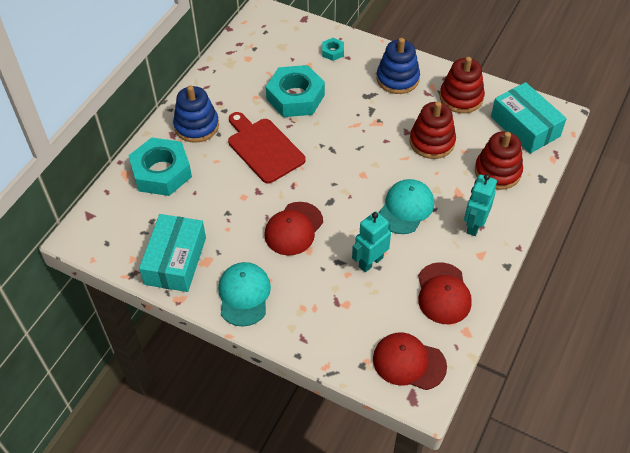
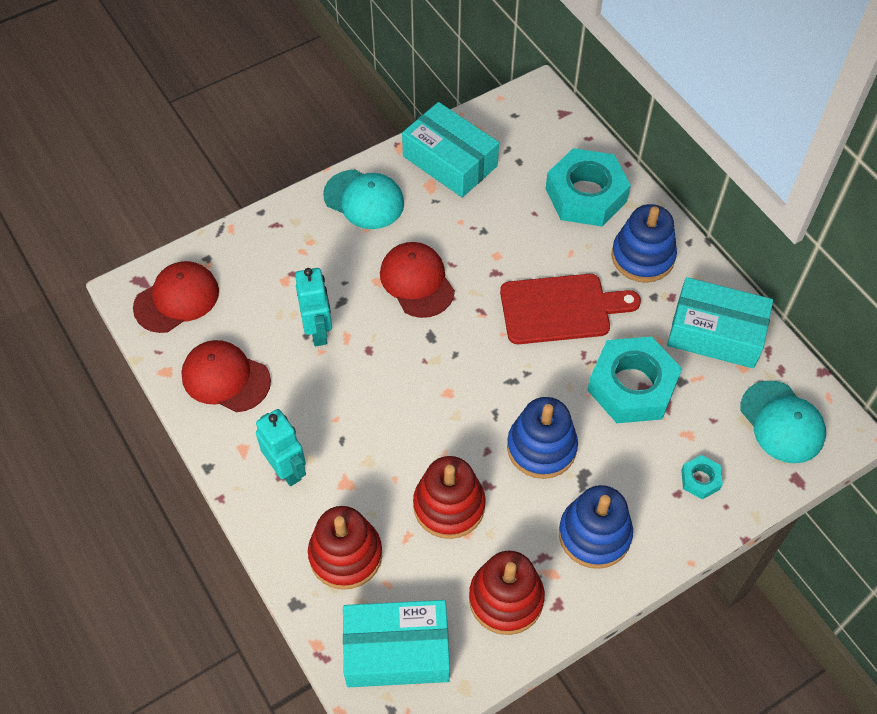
camera: 120 degrees right, 5 degrees up
(232, 76) = (715, 333): none -> turquoise box
(365, 119) = (541, 447): none -> blue stacking toy
(406, 208) = (365, 410): turquoise cap -> turquoise cap (782, 422)

